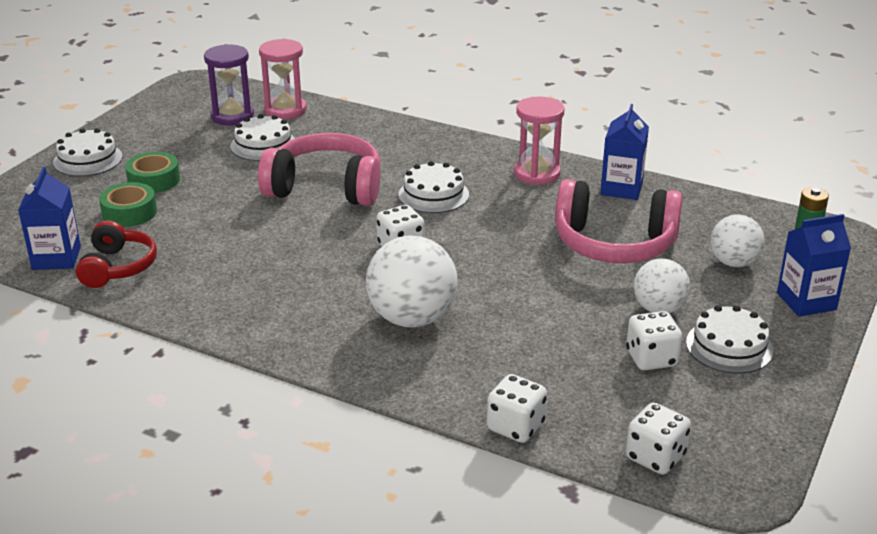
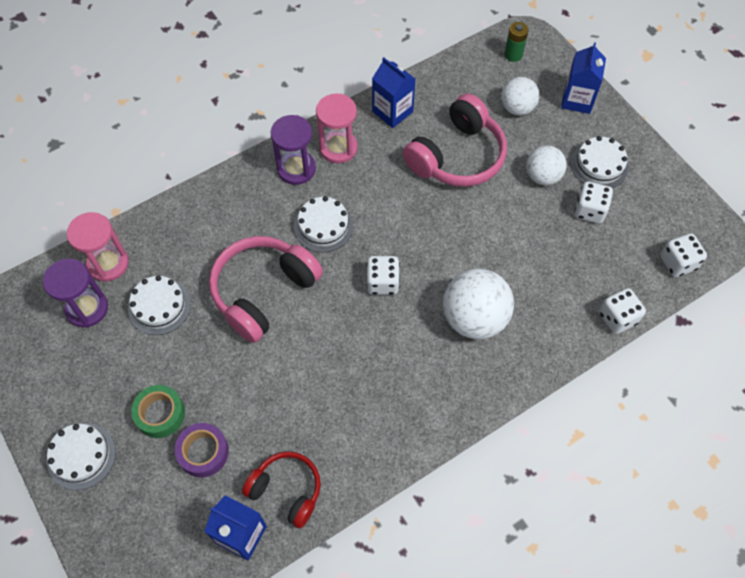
camera: 60 degrees left, 30 degrees up
(129, 212) = (203, 452): green tape -> purple tape
(484, 160) = (296, 169): none -> purple hourglass

